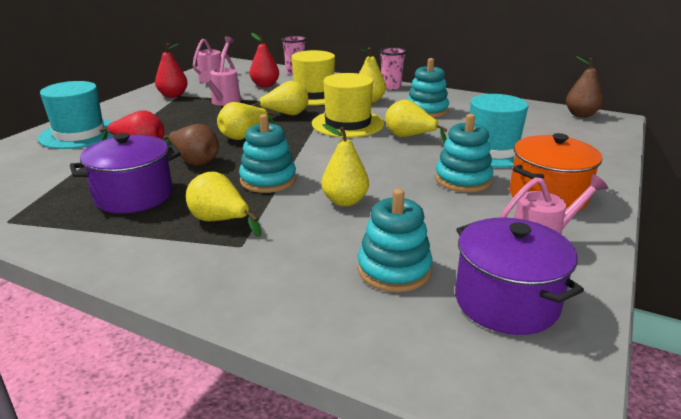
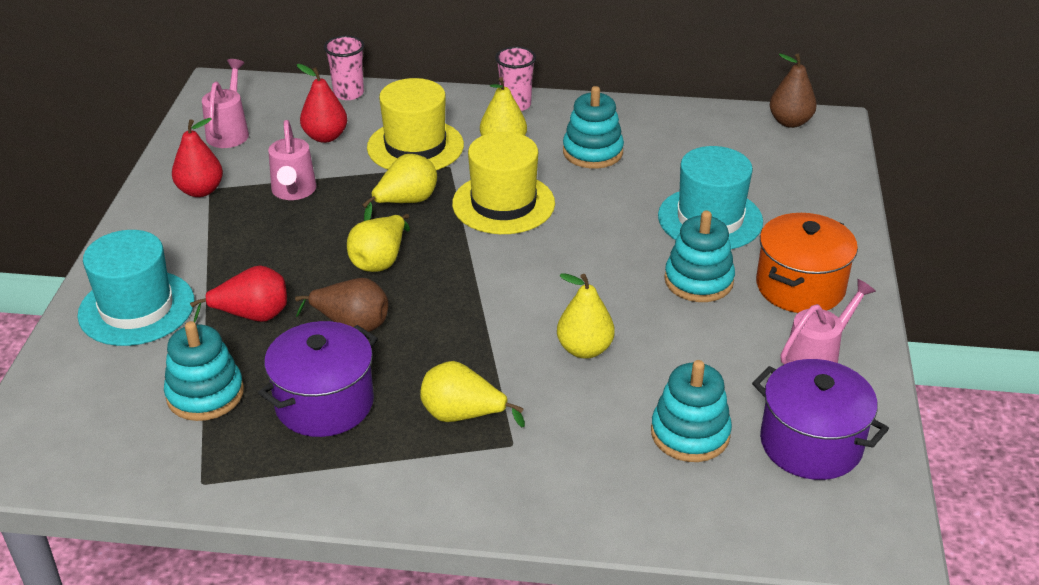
camera: 20 degrees left, 10 degrees up
(268, 180) = (471, 336): turquoise stacking toy -> turquoise stacking toy (205, 394)
(409, 137) = (598, 215): yellow pear -> none

